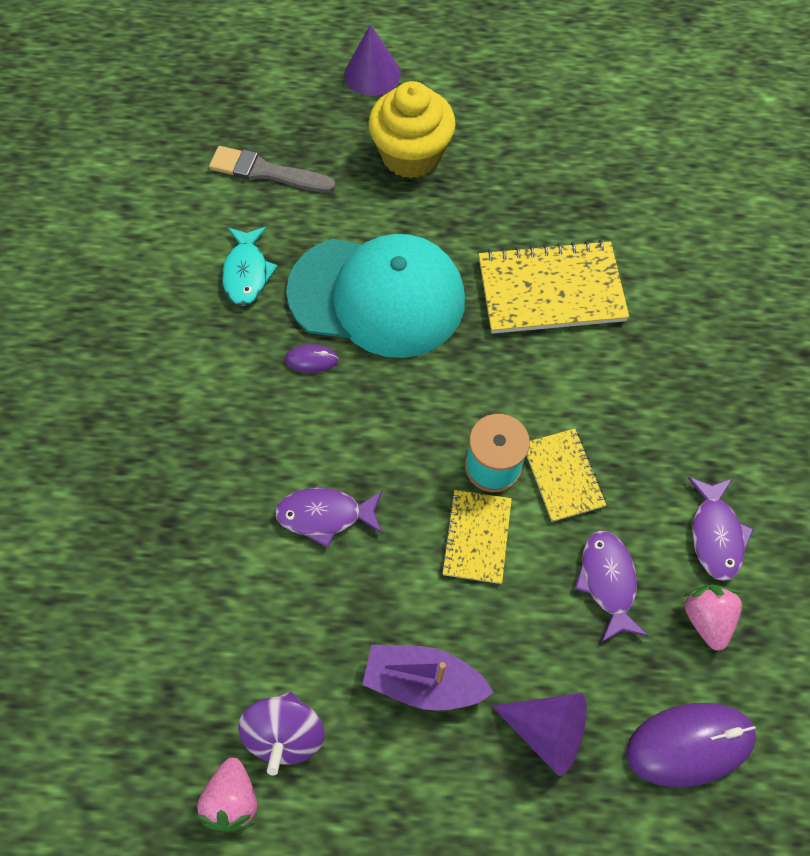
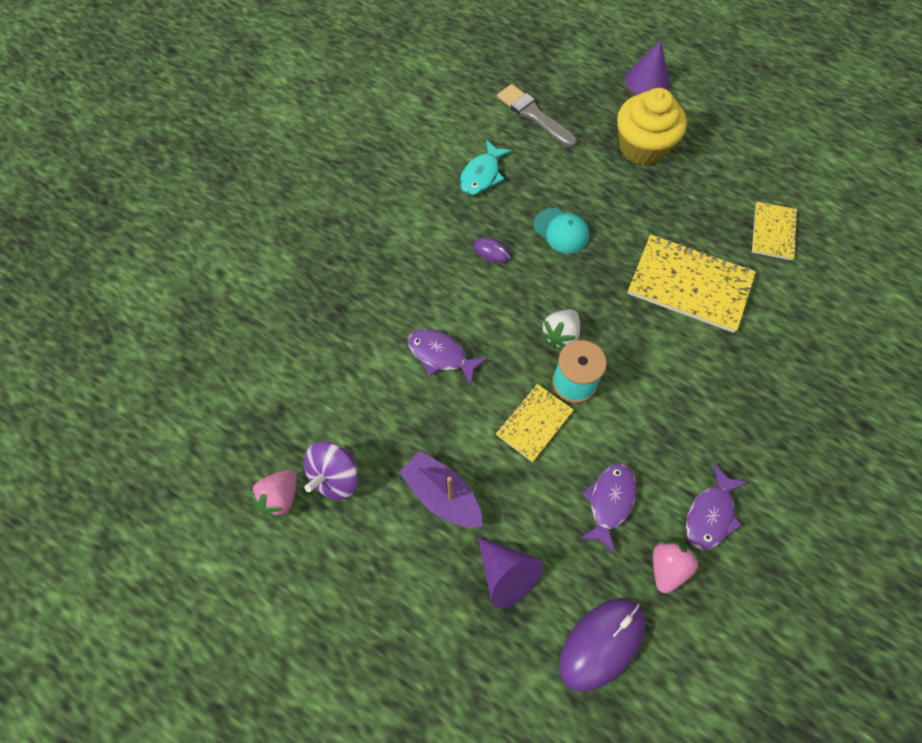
camera: 30 degrees right, 0 degrees up
(377, 296) = (561, 231): turquoise cap -> turquoise cap, size x0.42
(446, 419) = (560, 335): none -> white strawberry
(563, 475) = (620, 414): yellow notebook -> yellow notebook (773, 232)
(689, 744) = (601, 643): purple mouse -> purple mouse turned 60 degrees counterclockwise

